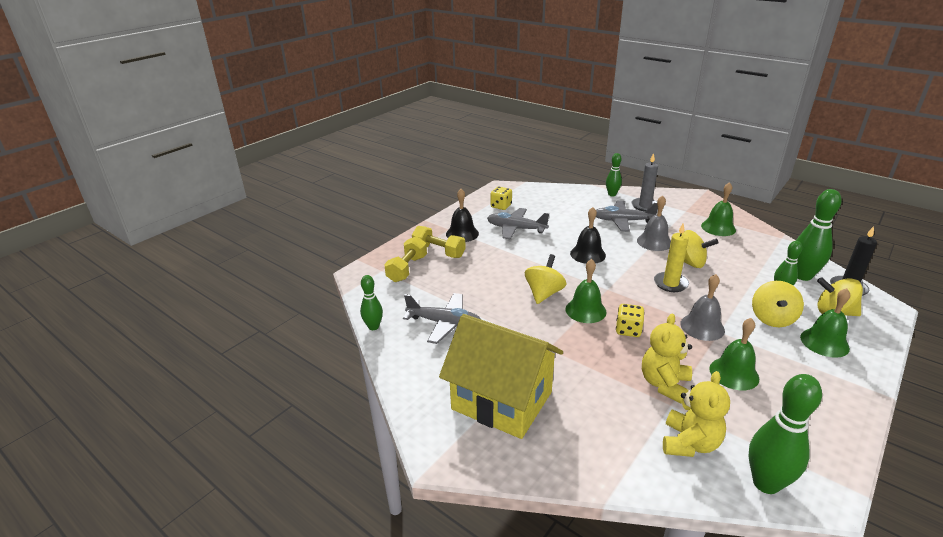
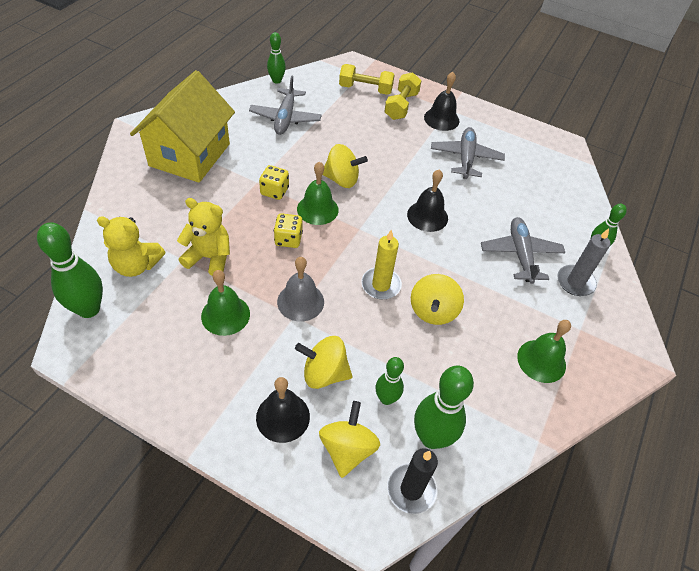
camera: 75 degrees right, 20 degrees up
(501, 206) = (515, 145): yellow dice -> yellow dice (274, 191)
(654, 242) = (475, 281): grey bell -> none
(824, 342) = (283, 417): green bell -> black bell

